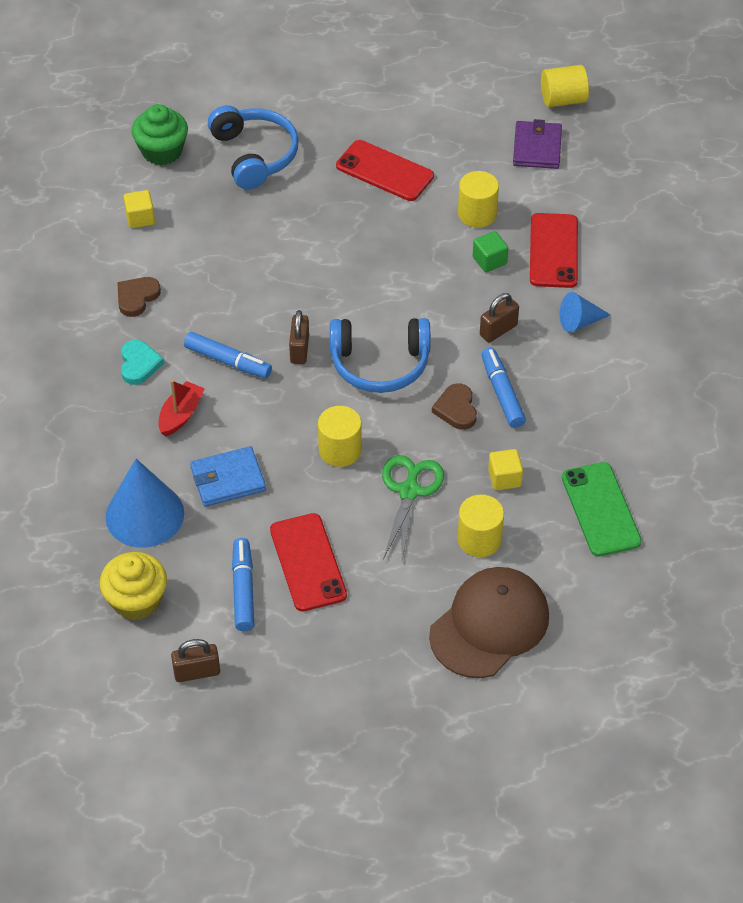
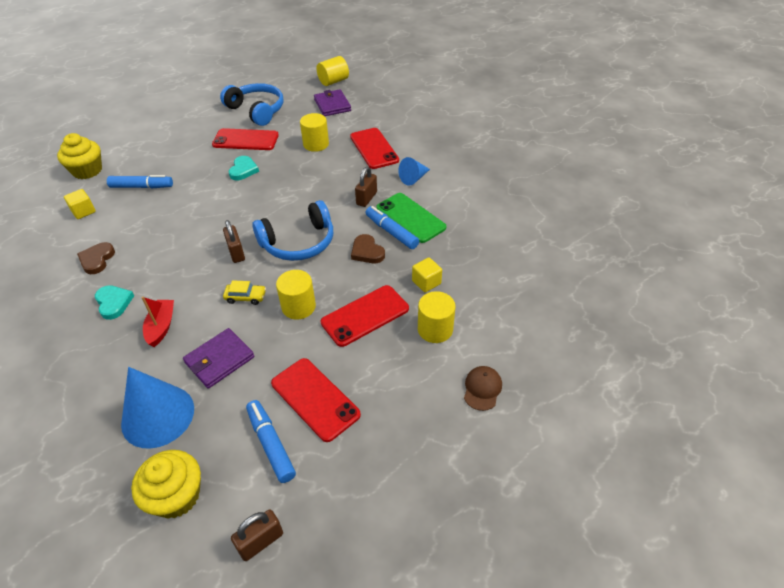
camera: 25 degrees left, 5 degrees down
(162, 151) = (87, 170): green cupcake -> yellow cupcake
(228, 361) = (185, 277): blue marker -> blue marker (141, 187)
(228, 479) = (219, 360): blue wallet -> purple wallet
(254, 155) = (154, 155): blue headphones -> blue headphones (257, 110)
(286, 414) = (245, 297): none -> yellow car
(360, 224) = (243, 170): none -> turquoise heart
(409, 491) = (365, 315): green scissors -> red phone
(489, 260) = (338, 164): green cube -> none
(489, 625) = (482, 389): brown cap -> brown cap, size x0.45
(601, 509) = (503, 278): green phone -> green phone (410, 218)

